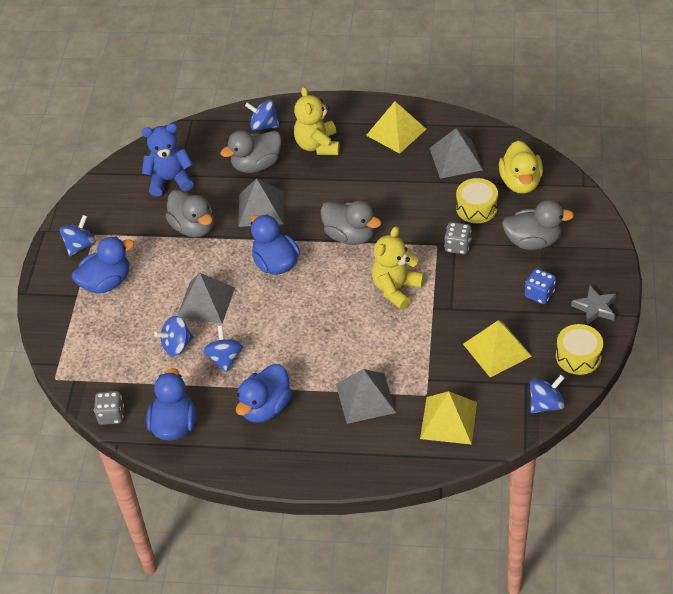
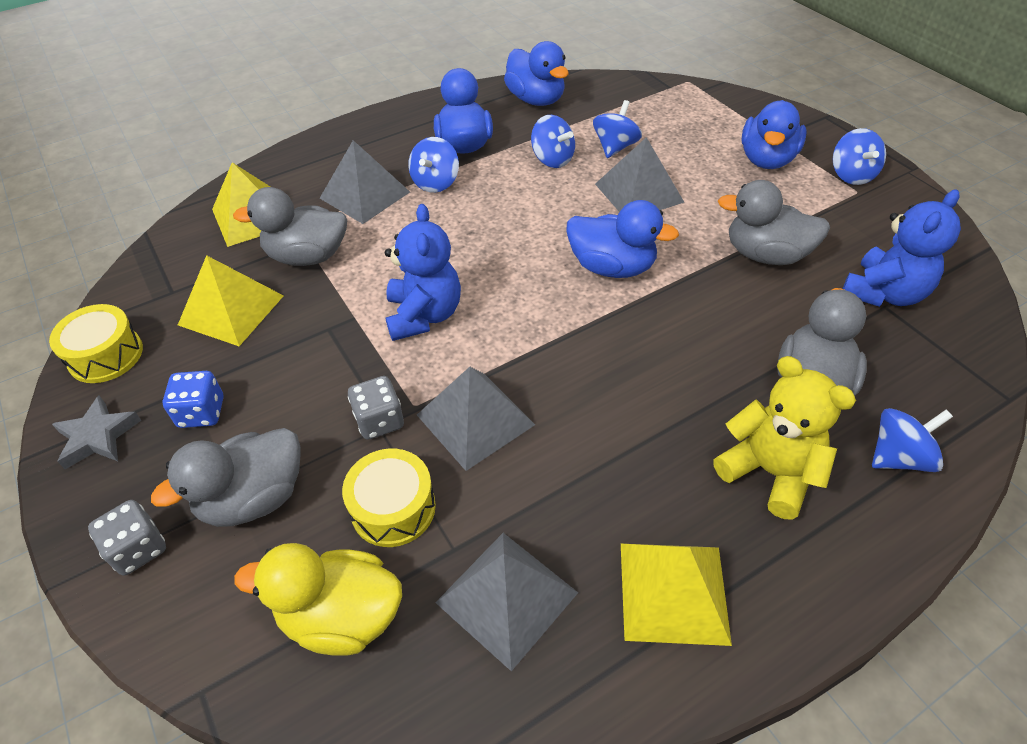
camera: 140 degrees right, 0 degrees up
(111, 415) = (601, 82): grey dice -> grey dice (138, 549)
(261, 209) = (718, 322): grey pyramid -> grey pyramid (475, 419)
(350, 235) = (555, 351): grey duck -> grey duck (307, 256)
(396, 289) = (424, 315): yellow teddy bear -> blue teddy bear
(520, 182) = (341, 616): yellow duck -> yellow duck turned 45 degrees counterclockwise
(546, 404) = (134, 282): blue spinning top -> blue spinning top (436, 183)

